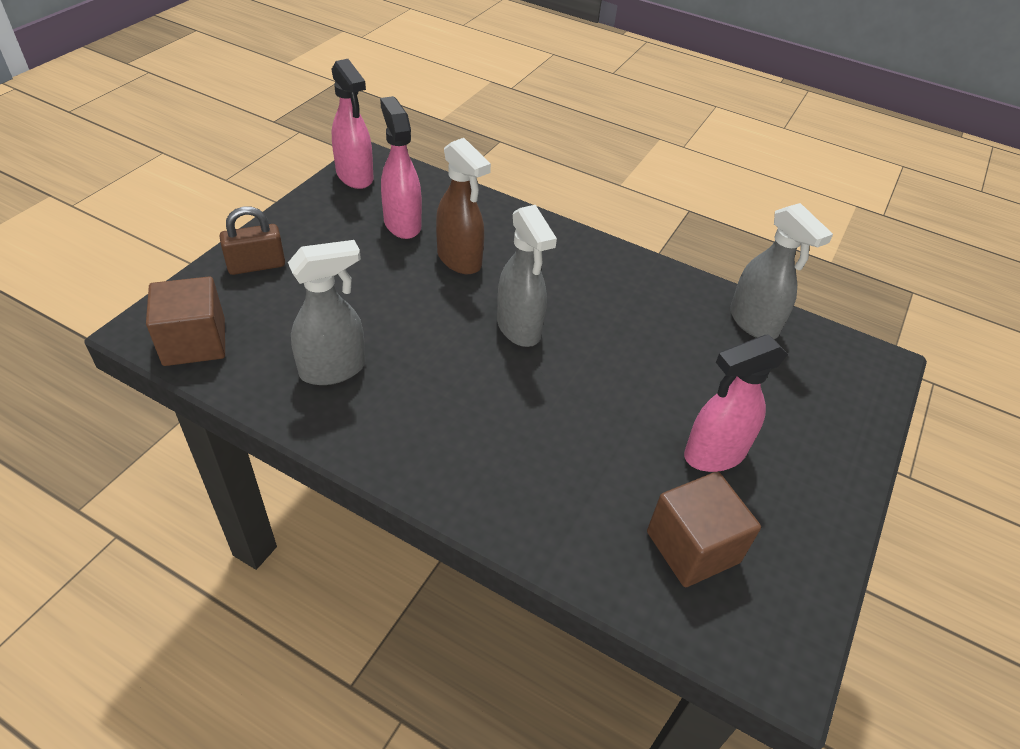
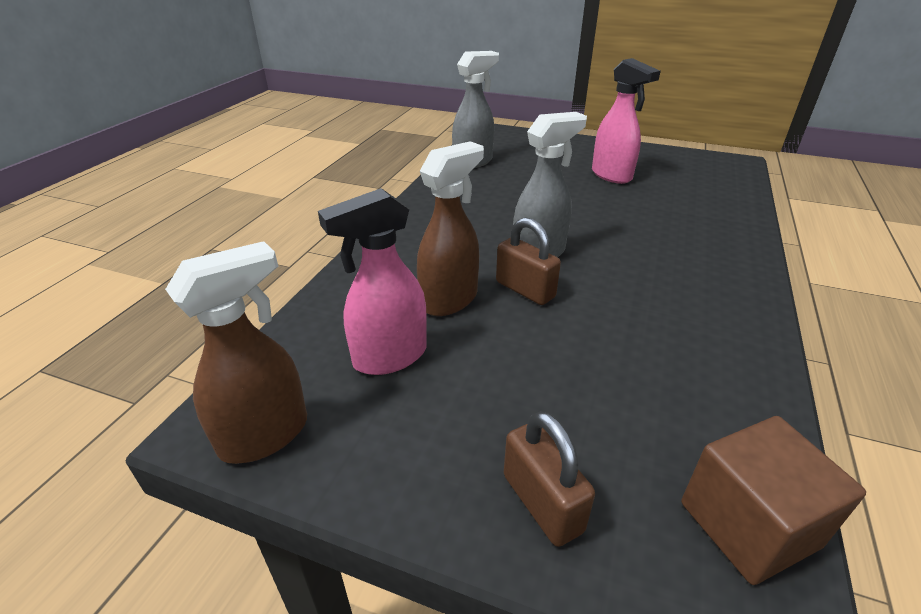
camera: 95 degrees left, 10 degrees down
(333, 369) = (680, 362): grey spray bottle -> none
(355, 177) = (266, 435): pink spray bottle -> brown spray bottle
(461, 305) = (525, 289): none -> brown padlock
(692, 547) = (691, 182): brown cube -> none

